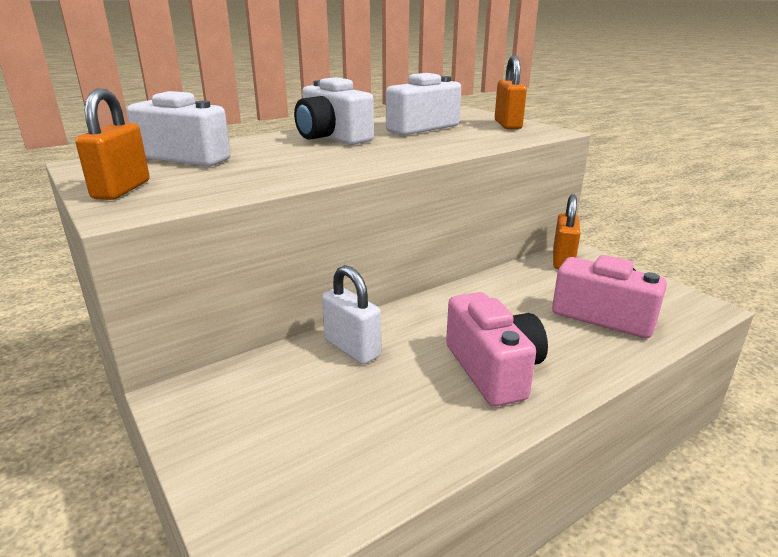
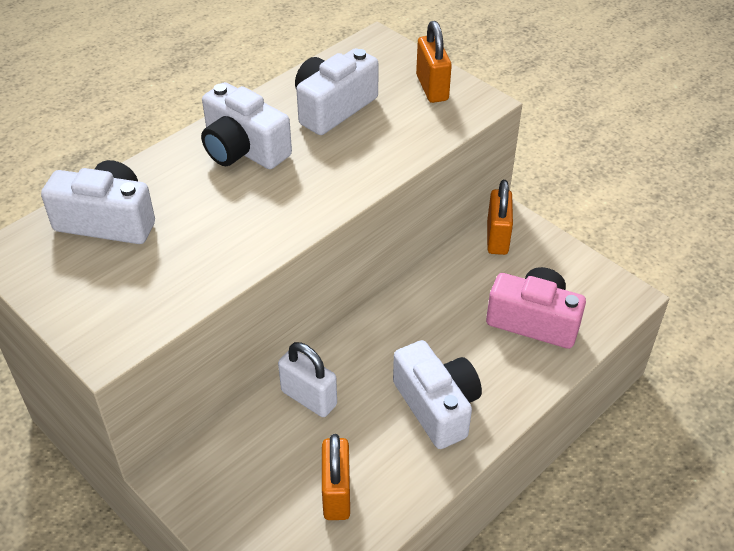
camera: 10 degrees left, 20 degrees up
(121, 190) = (80, 306): orange padlock -> orange padlock (336, 493)
(493, 369) = (437, 406): pink camera -> white camera

